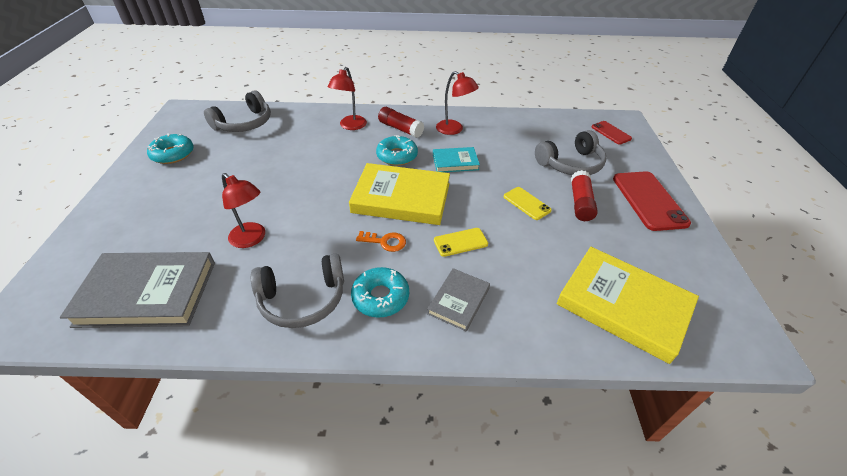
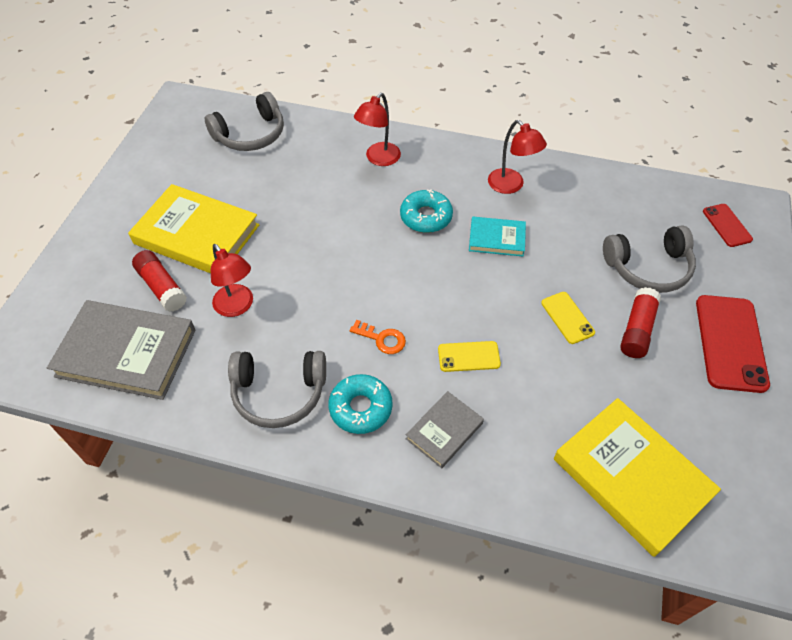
camera: 15 degrees right, 10 degrees up
(173, 154) = (164, 170): turquoise donut -> none
(400, 129) = (441, 173): red glue stick -> red glue stick (162, 287)
(401, 198) = (415, 281): yellow book -> yellow book (196, 234)

